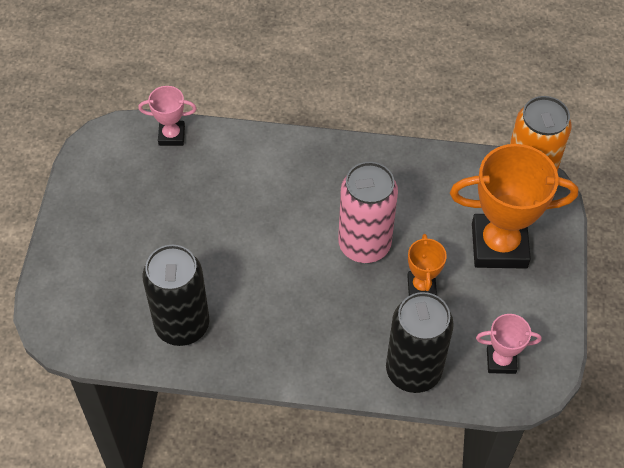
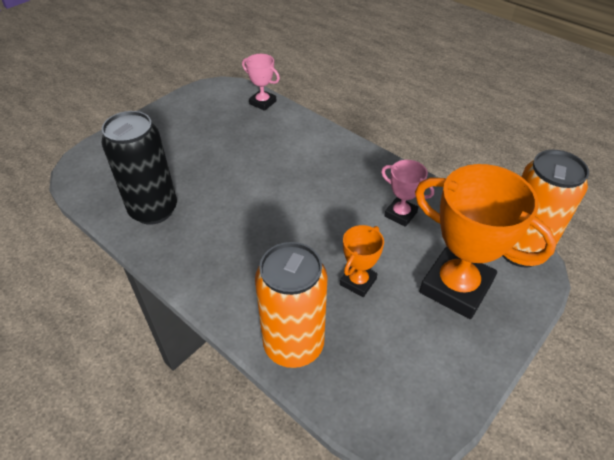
camera: 35 degrees right, 10 degrees down
(364, 245) = (336, 227): pink can -> none
(413, 371) = (293, 345): black can -> orange can
(501, 360) = (383, 386): pink trophy -> pink trophy (400, 214)

